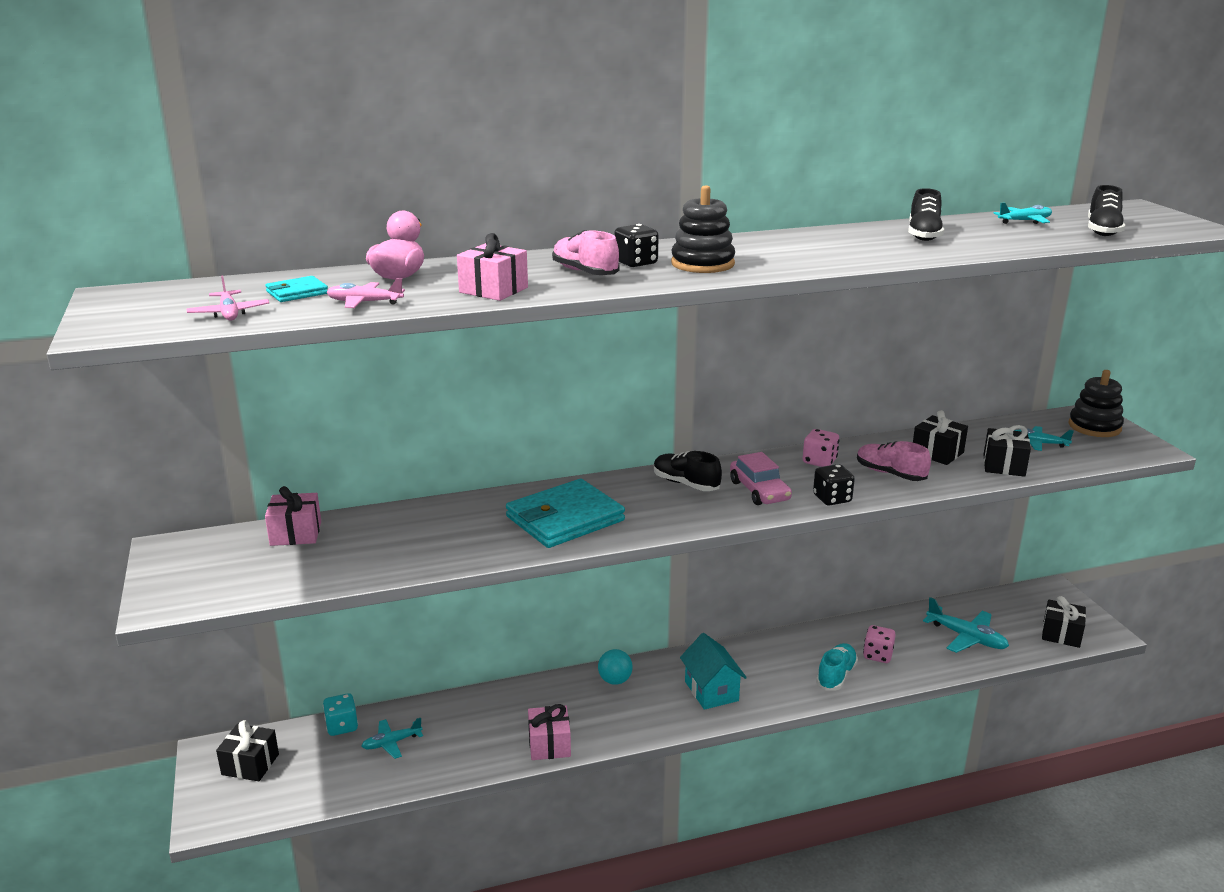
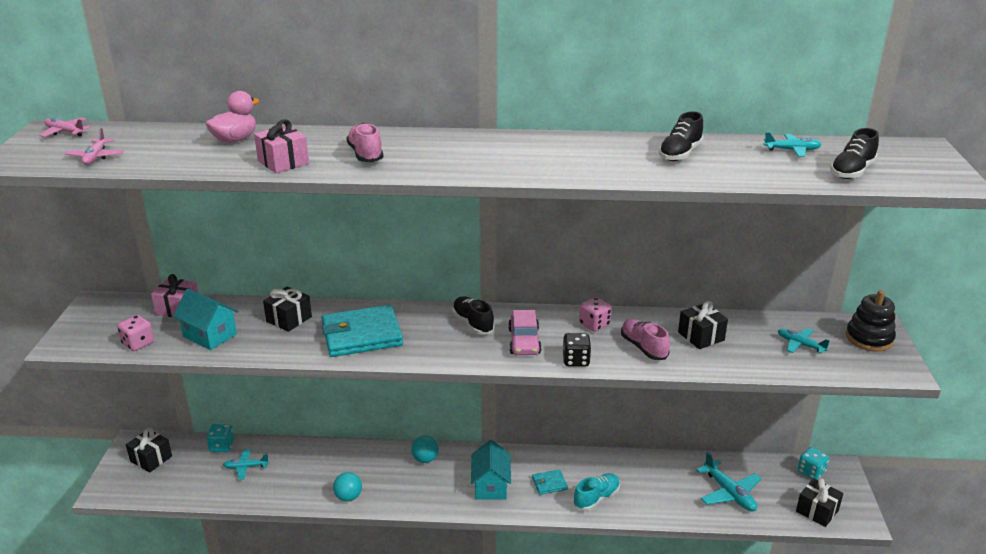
camera: 20 degrees right, 5 degrees up
(297, 292) = (156, 144): turquoise wallet -> turquoise wallet (549, 483)
(364, 302) = (187, 161): pink plane -> pink plane (65, 132)
(367, 555) = (210, 335): none -> turquoise house
(549, 744) = (348, 497): pink gift -> turquoise ball
(636, 263) = (413, 150): black dice -> none
(702, 264) = (462, 159): black stacking toy -> none
(877, 655) = (642, 490): pink dice -> pink dice (138, 343)
(1004, 465) = (749, 360): black gift -> black gift (289, 319)
(1029, 599) = (811, 472): none -> turquoise dice

